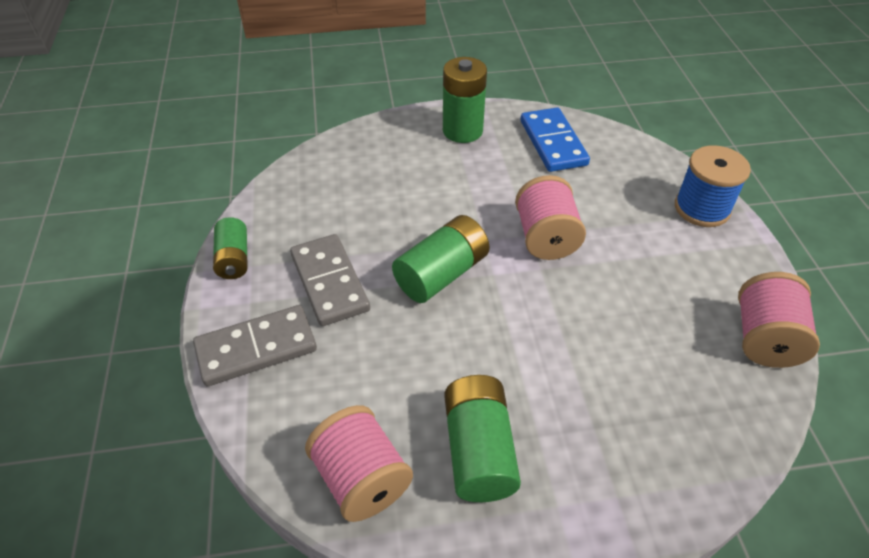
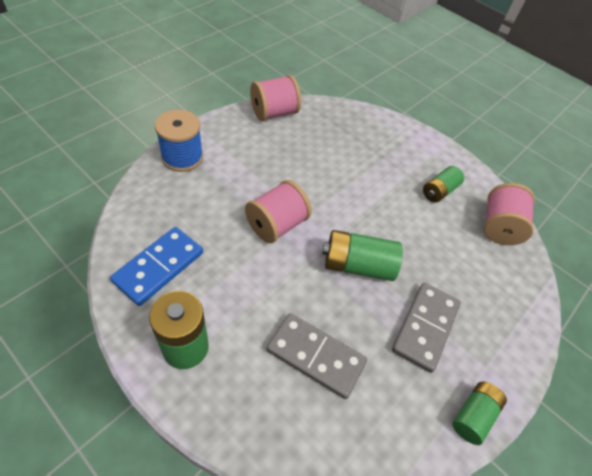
camera: 135 degrees left, 5 degrees up
(256, 348) = (504, 330): grey domino -> grey domino (315, 356)
(478, 450) = (439, 191): green battery -> green battery, size x0.65

